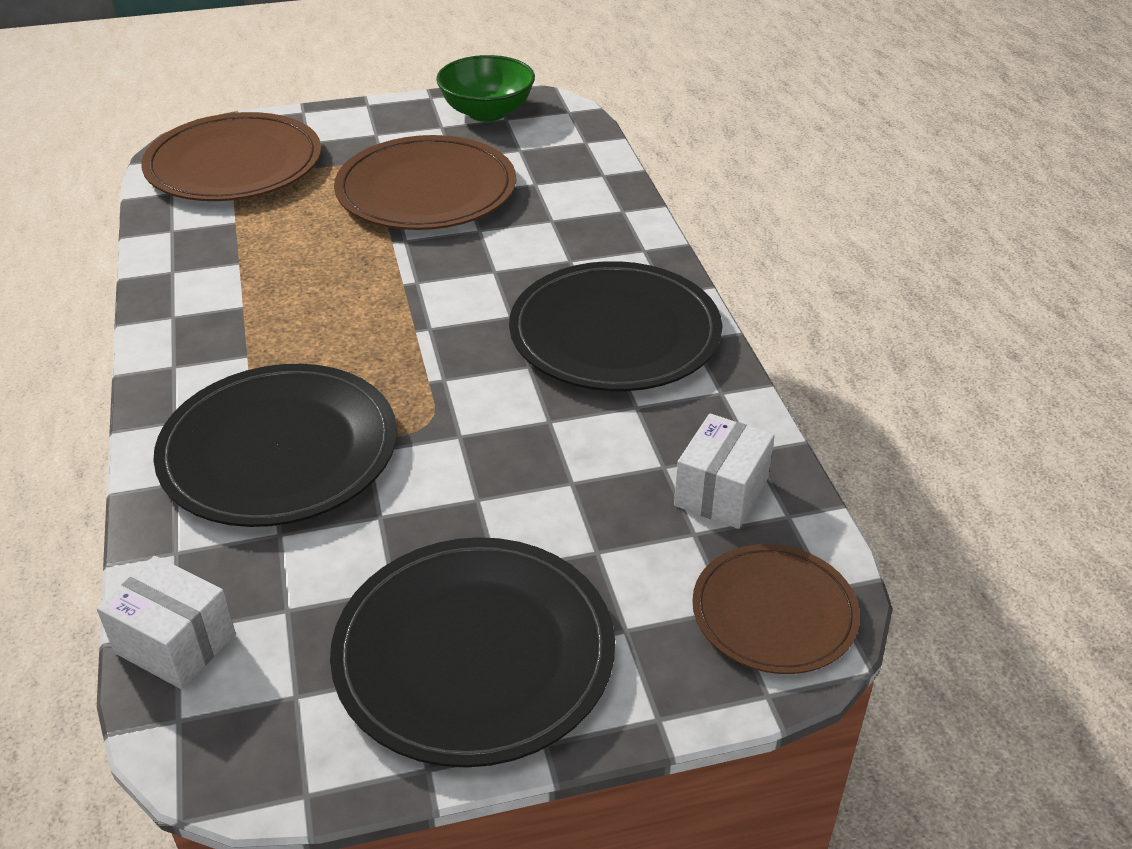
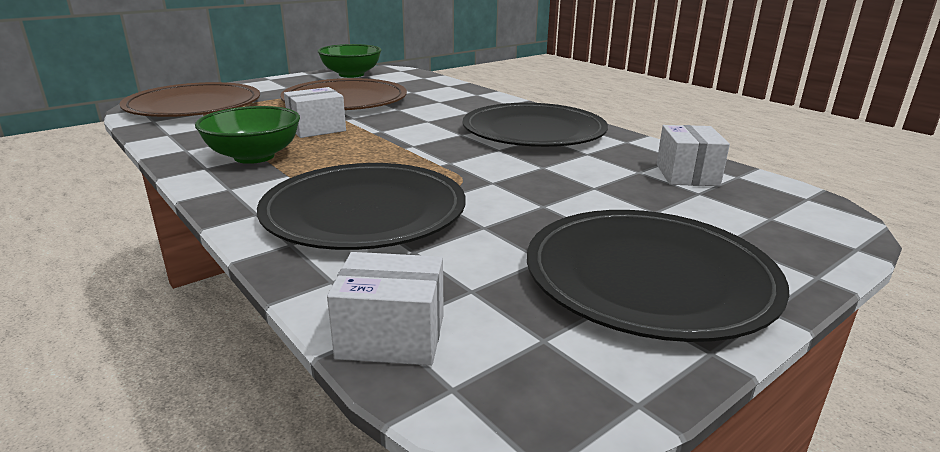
camera: 25 degrees left, 15 degrees down
(235, 306) = (254, 156): none -> green bowl
(342, 259) = (317, 129): none -> white box
(774, 612) = (797, 213): brown plate -> none

